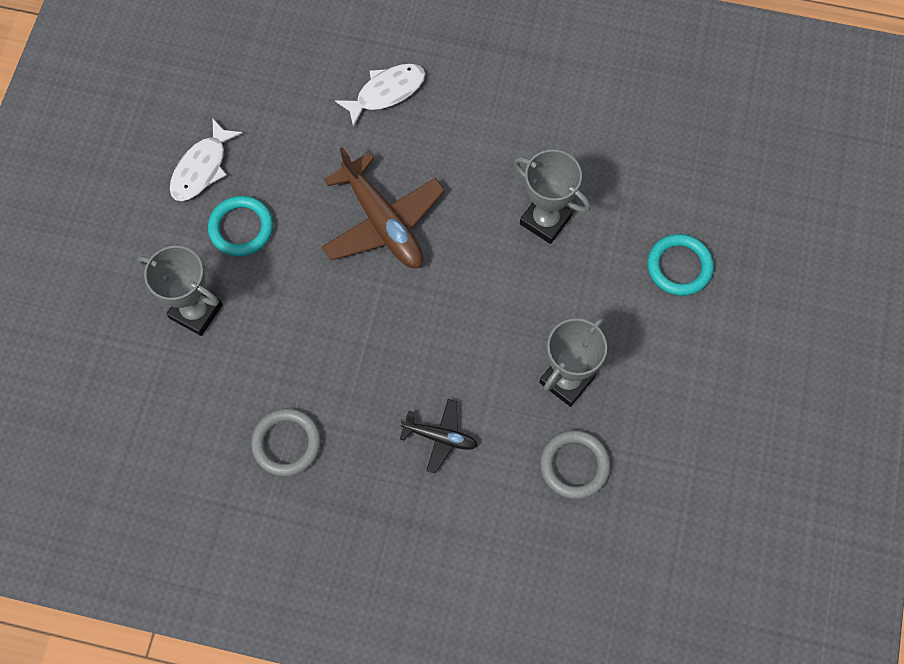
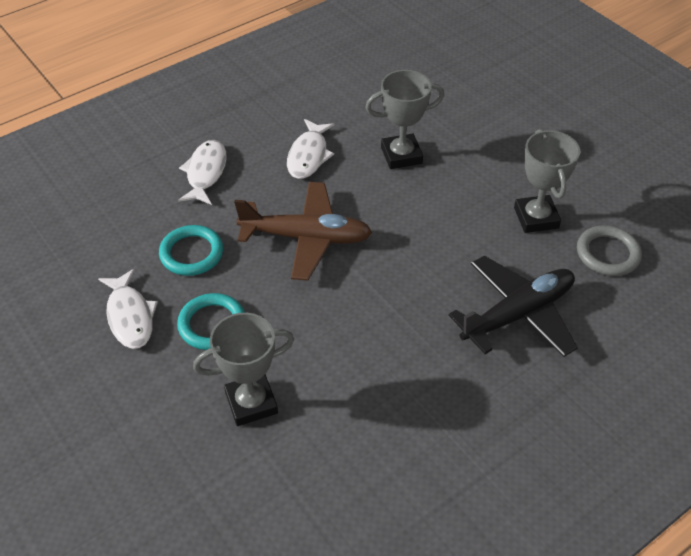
camera: 50 degrees left, 20 degrees down
(286, 443) = (433, 416): grey ring -> none
(440, 437) = (518, 314): black plane -> black plane, size x1.87
(477, 150) = (308, 156): none -> white fish
(679, 267) = (504, 116): turquoise ring -> turquoise ring (191, 253)

